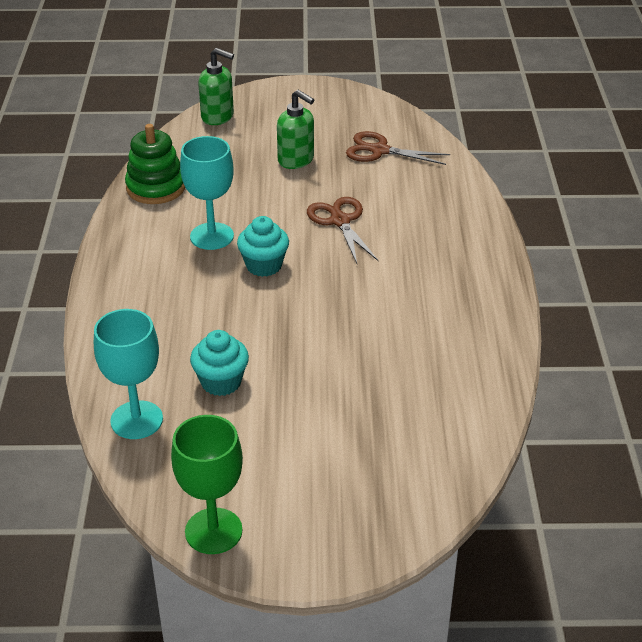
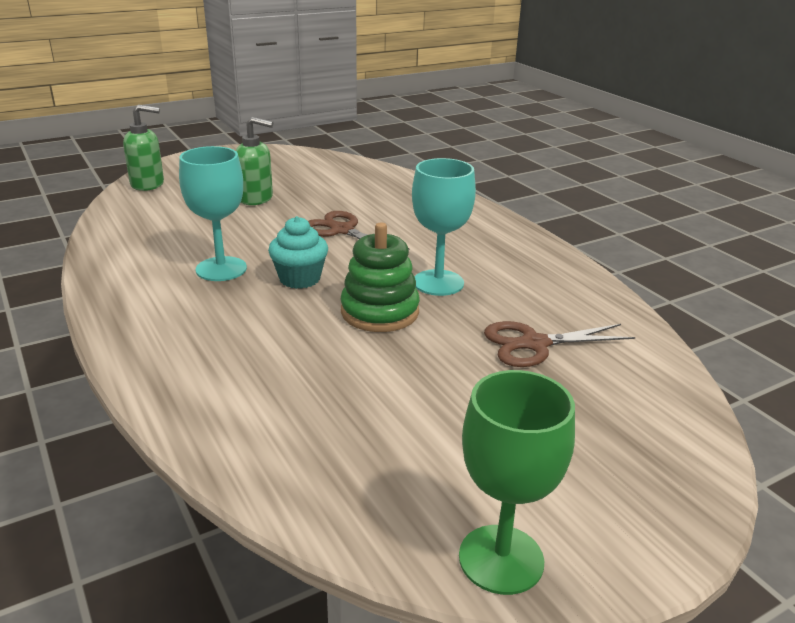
camera: 30 degrees left, 10 degrees down
(136, 420) = (283, 465): turquoise goblet -> turquoise goblet (438, 283)
(156, 187) = (123, 245): green stacking toy -> green stacking toy (379, 312)
(221, 382) = (352, 391): turquoise cupcake -> none
(379, 150) = (327, 179): brown scissors -> brown scissors (534, 344)

